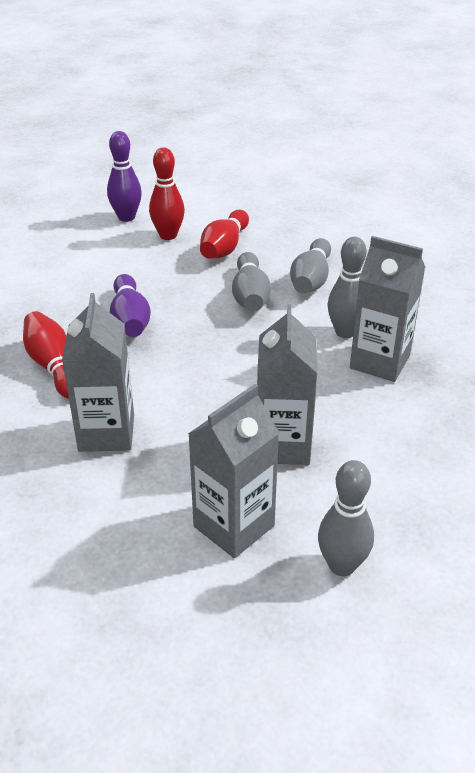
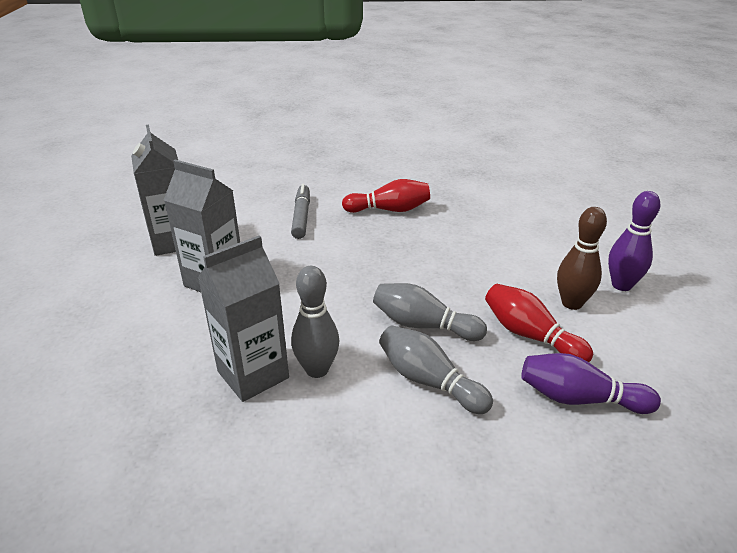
camera: 115 degrees right, 5 degrees down
(106, 433) = (301, 217): grey carton -> grey marker
(130, 319) = (427, 250): purple bowling pin -> purple bowling pin (579, 399)
(168, 235) = (572, 303): red bowling pin -> brown bowling pin
(342, 565) = (95, 271): grey bowling pin -> none

